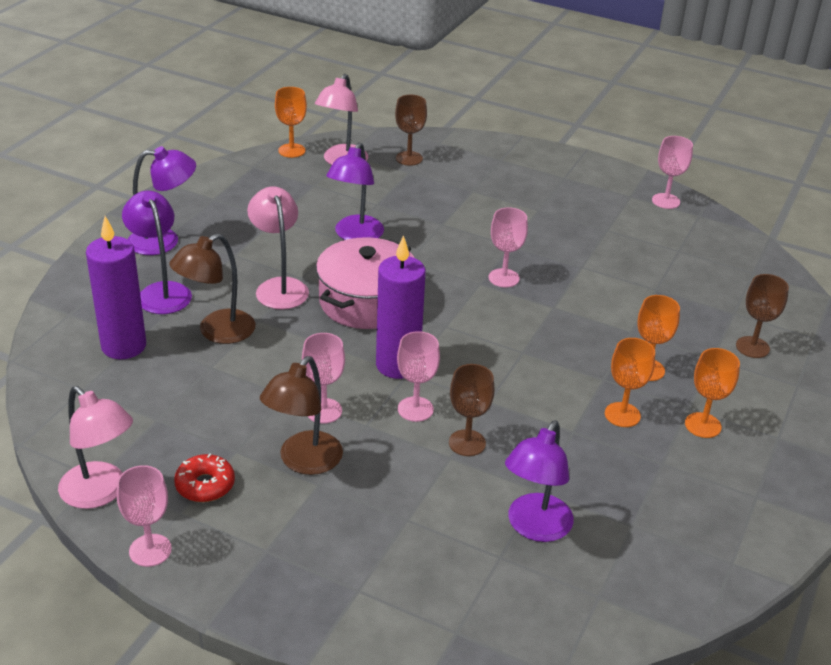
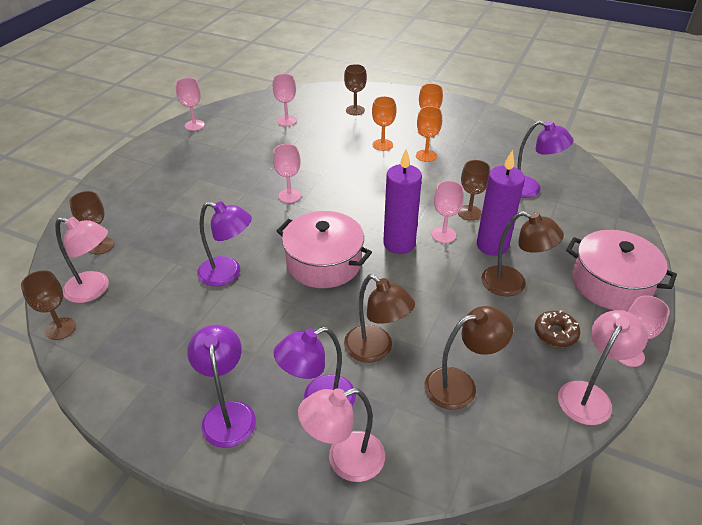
camera: 90 degrees left, 5 degrees up
(124, 346) = (407, 415): purple candle -> purple candle (492, 245)
(149, 389) = (460, 385): none -> brown lamp
(205, 485) = (555, 333): red donut -> brown donut
(279, 287) = (306, 316): pink lamp -> pink lamp (344, 460)
(288, 572) = (611, 283): none -> pink pot
(291, 150) = (60, 328): orange goblet -> brown goblet
(324, 411) = (458, 278): pink goblet -> pink goblet (286, 121)

